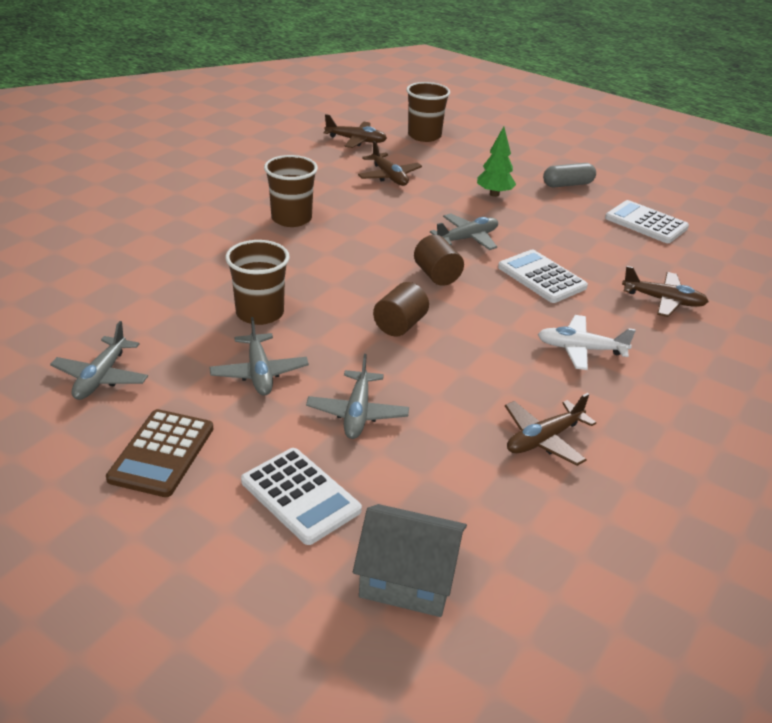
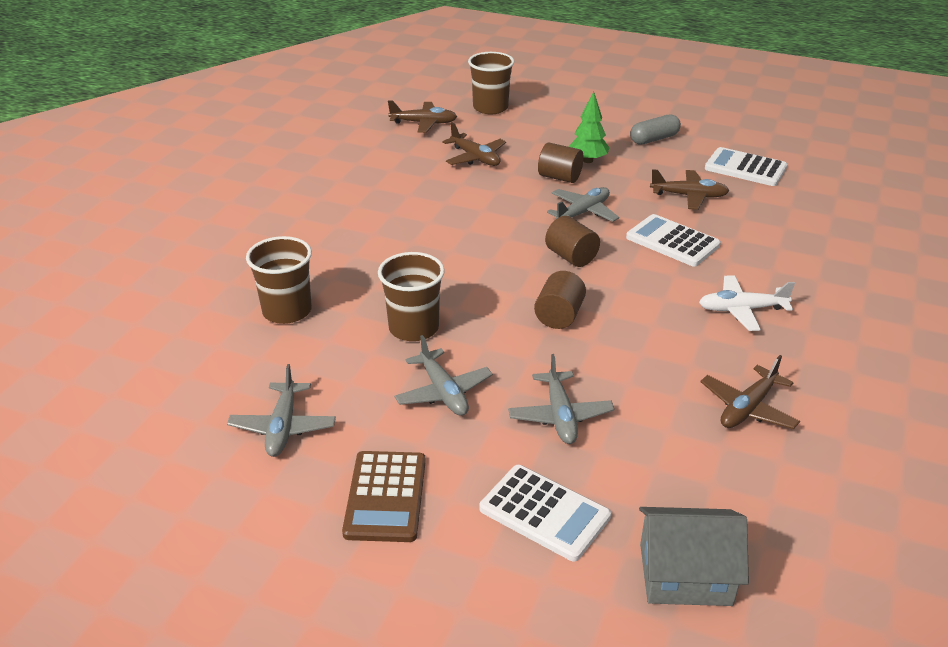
camera: 10 degrees left, 0 degrees up
(291, 219) = (397, 220): brown cup -> brown cup (287, 311)
(460, 205) = (559, 177): none -> brown cylinder
(663, 300) = (796, 246): brown plane -> brown plane (689, 196)

